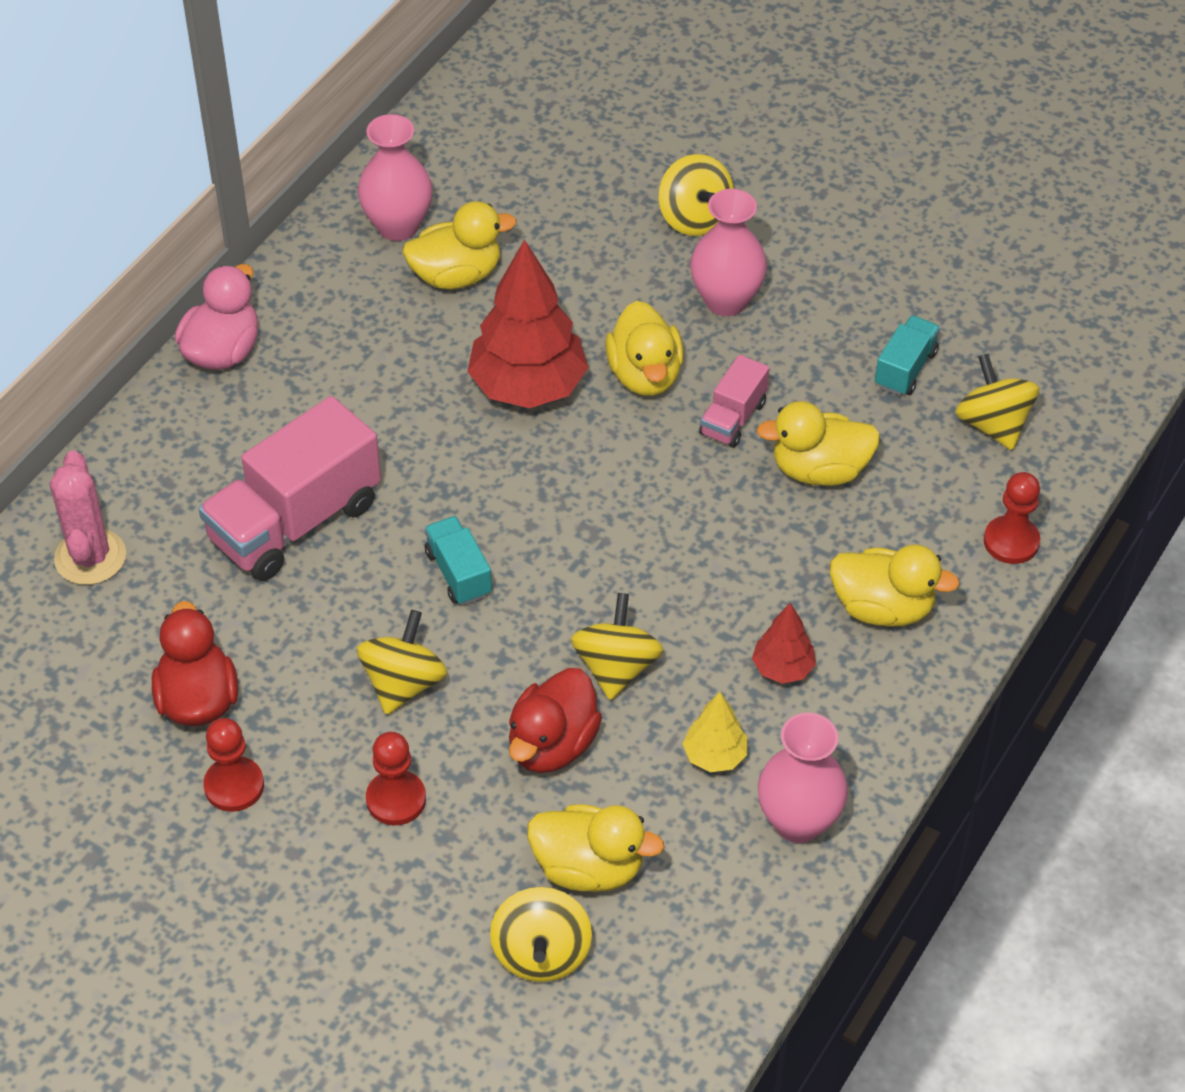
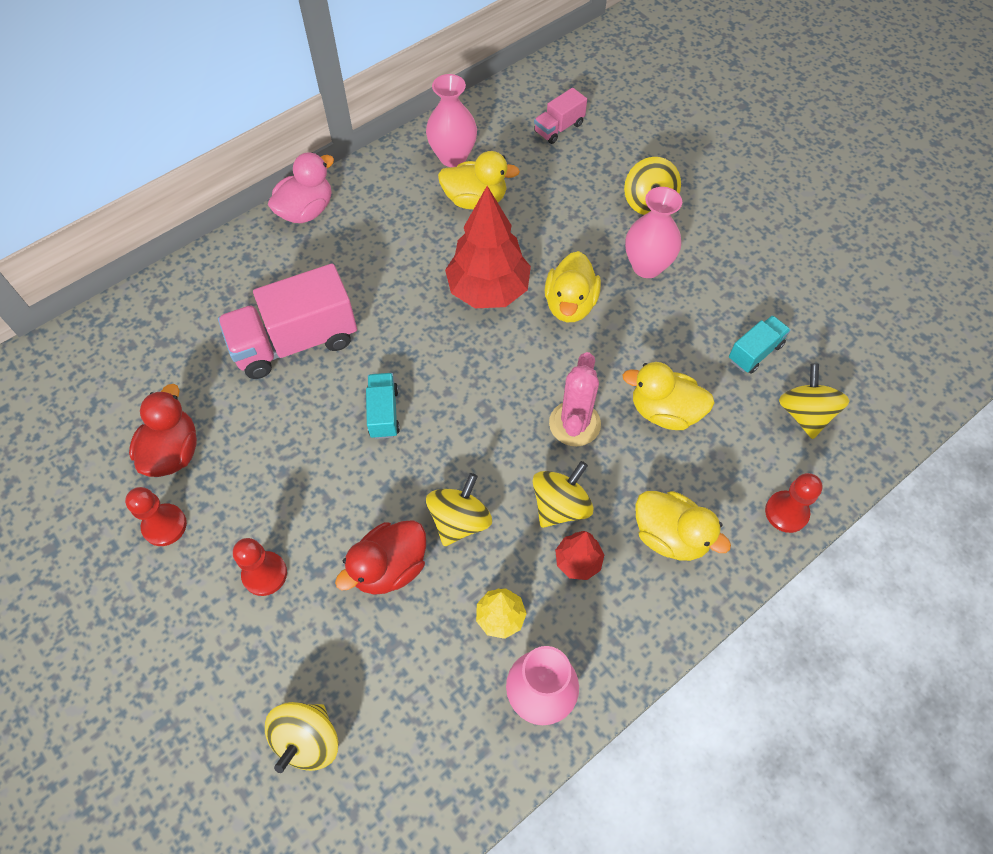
camera: 20 degrees right, 10 degrees up
(90, 557) = (158, 328): pink cactus -> pink cactus (574, 424)
(403, 683) = (310, 485): yellow spinning top -> yellow spinning top (560, 506)
(589, 868) = (372, 679): yellow duck -> none
(733, 418) = (618, 354): pink truck -> pink truck (559, 128)

